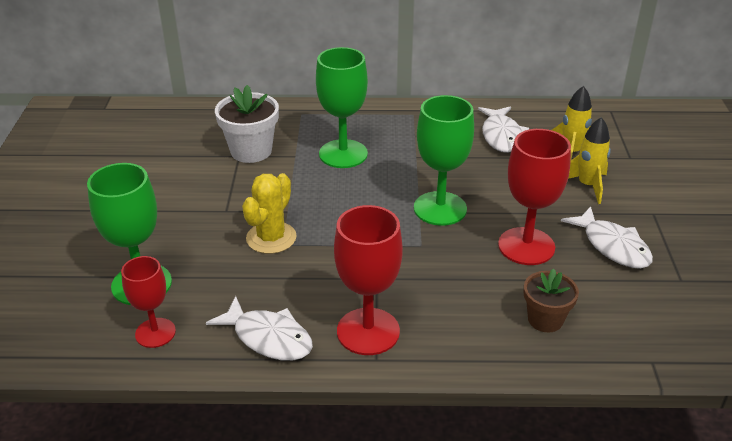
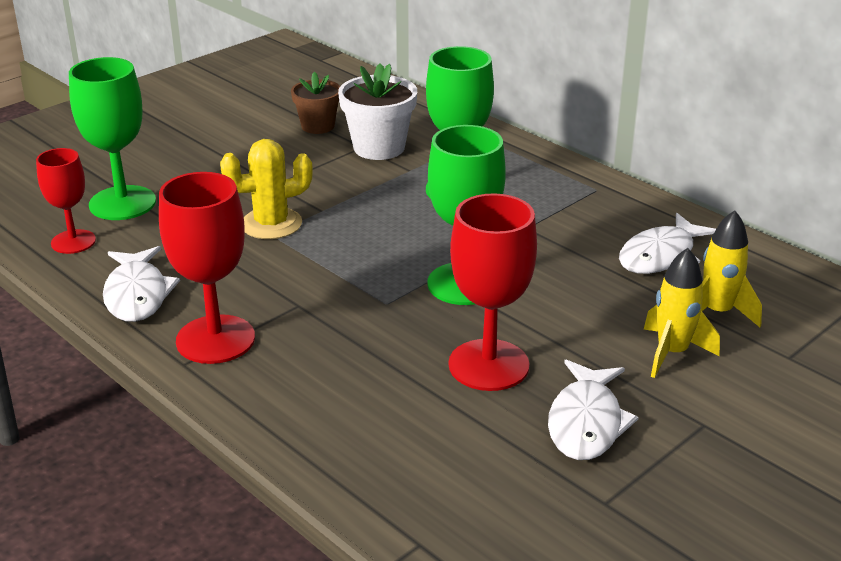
camera: 45 degrees right, 5 degrees down
(545, 319) = (384, 435): brown flower pot -> brown flower pot (318, 126)

